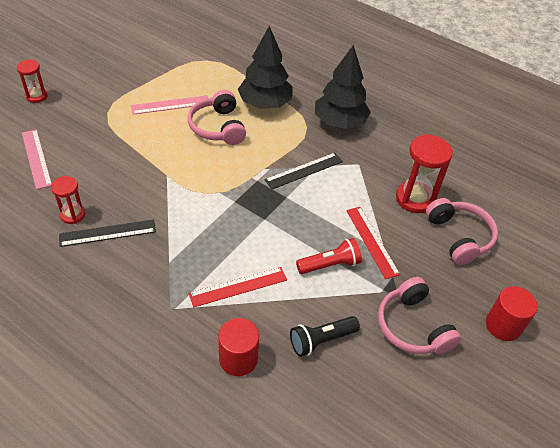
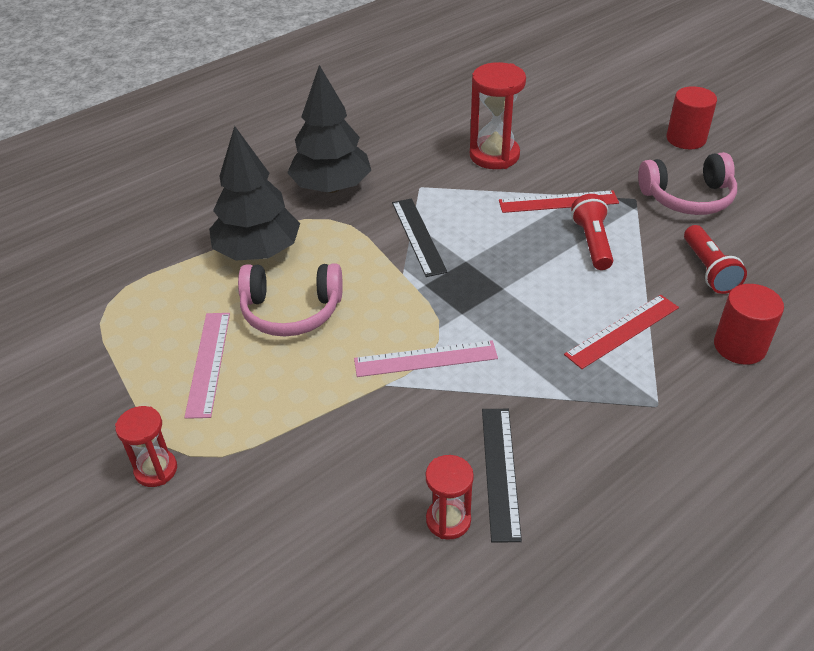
camera: 70 degrees left, 5 degrees down
(36, 96) = (77, 577): red hourglass -> red hourglass (156, 470)
(36, 158) = (279, 578): pink ruler -> pink ruler (425, 359)
(238, 286) = (622, 331): red ruler -> red ruler turned 60 degrees clockwise
(321, 340) = (708, 270): black flashlight -> red flashlight
(459, 237) = (560, 138): pink headphones -> none

